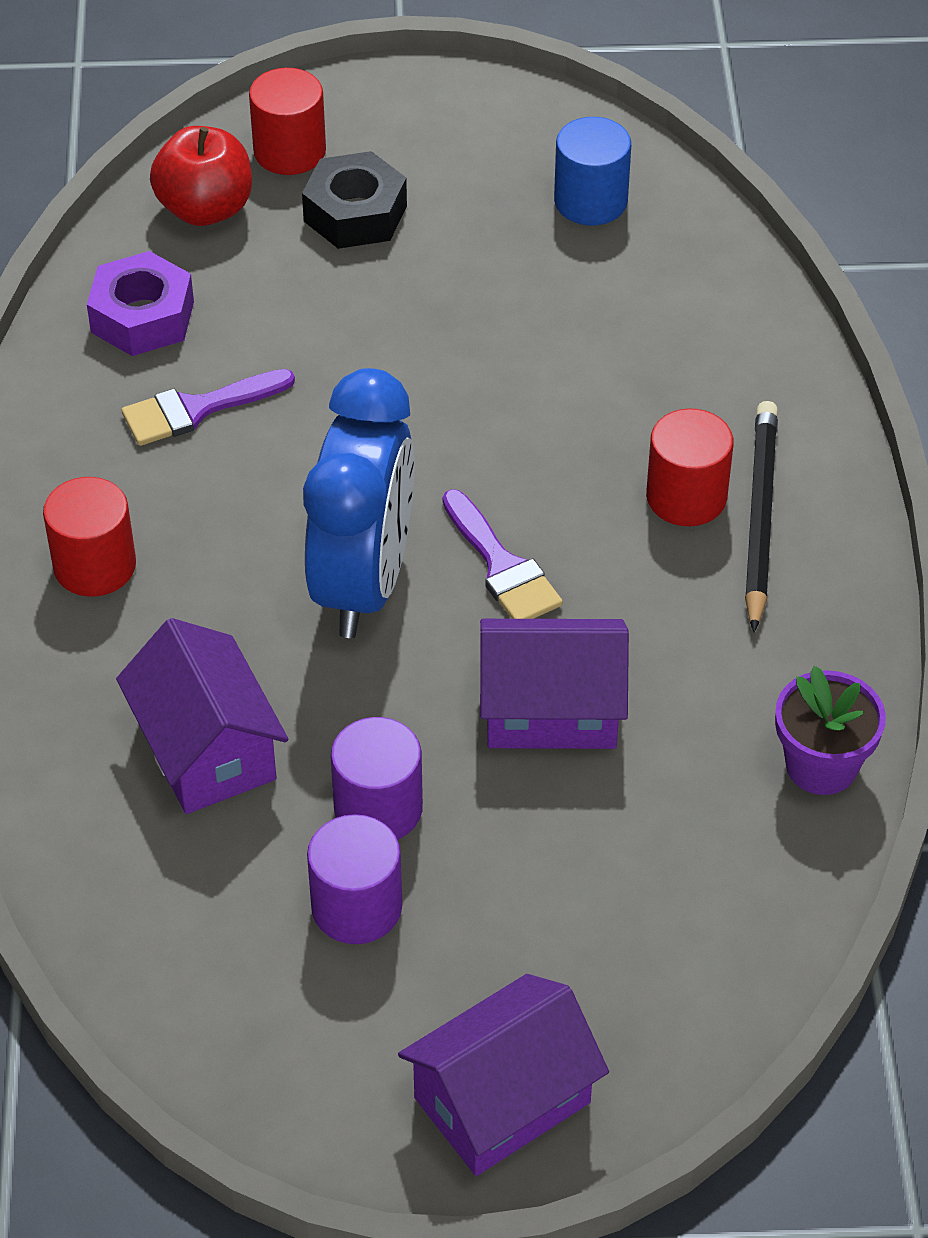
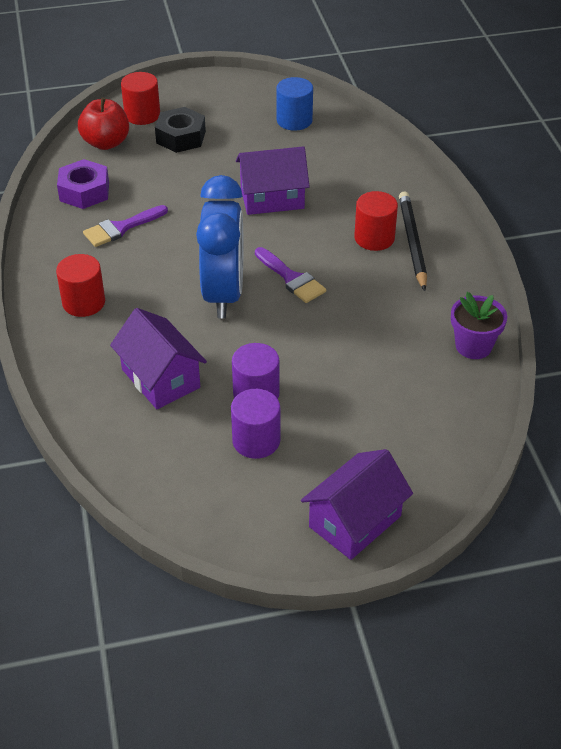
camera: 10 degrees left, 5 degrees down
(551, 710) = (332, 338): purple house -> purple house (272, 198)

